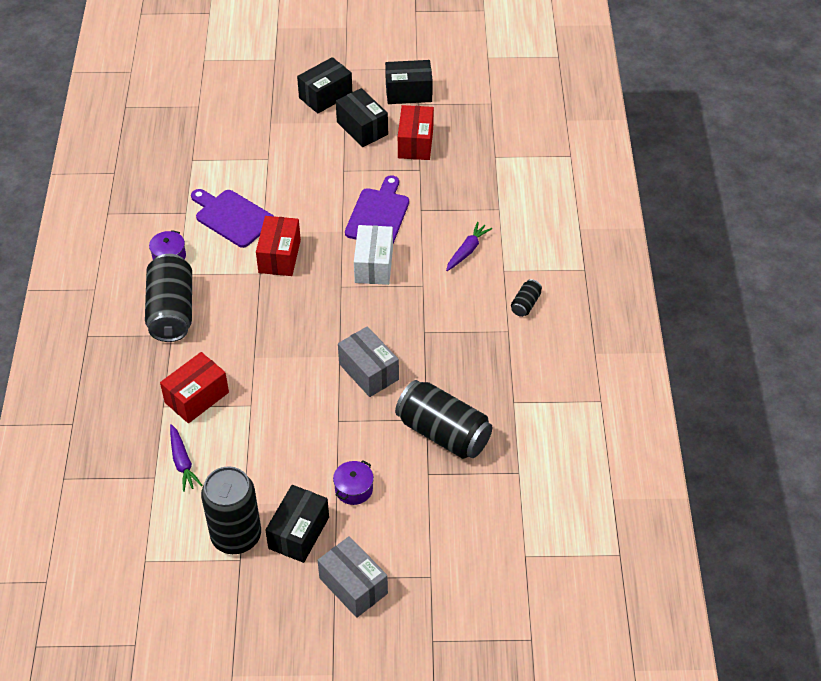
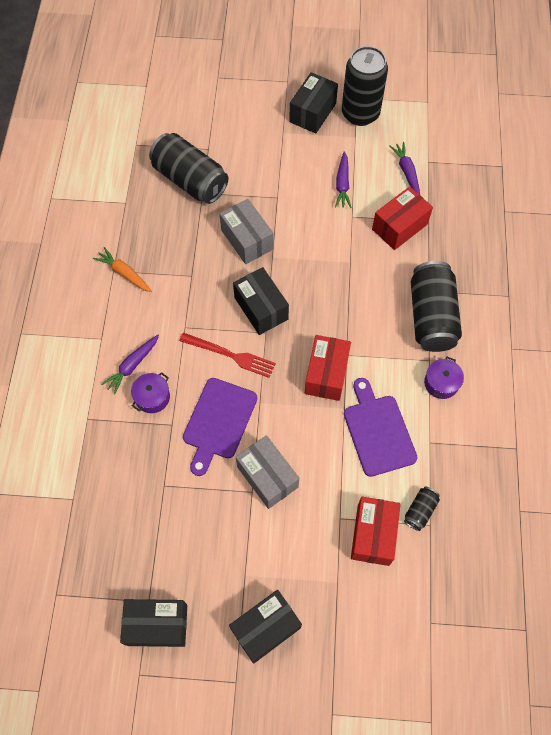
camera: 175 degrees left, 15 degrees up
(232, 217) = (378, 431): purple cutting board -> purple cutting board turned 150 degrees counterclockwise
(261, 441) = (342, 184): none -> purple carrot
(353, 585) = (274, 75): grey box -> grey box (267, 477)
(354, 489) = (268, 141): purple pot -> purple pot (152, 397)
(362, 128) = (223, 562): black box -> black box (261, 308)
(374, 265) = (230, 355): white box -> red fork
(415, 143) = (162, 529): red box -> red box (373, 535)
(495, 329) = (124, 273): none -> orange carrot
(525, 304) = (89, 298): black can -> black can (420, 510)

